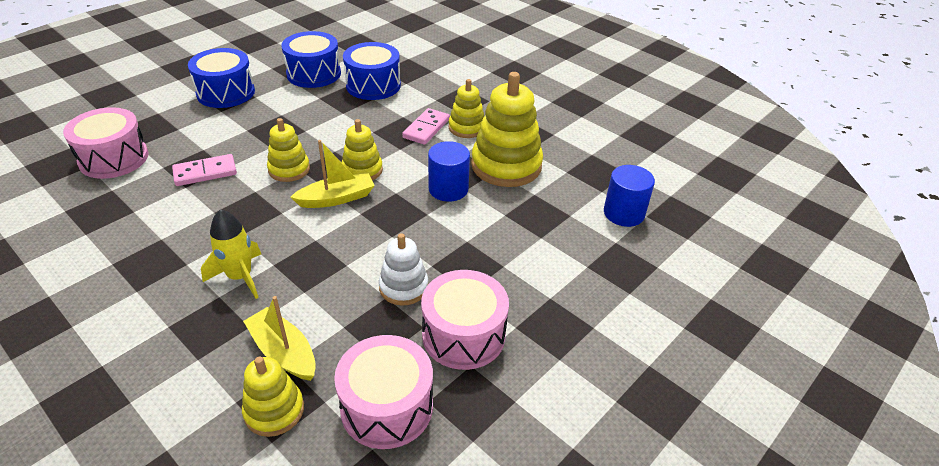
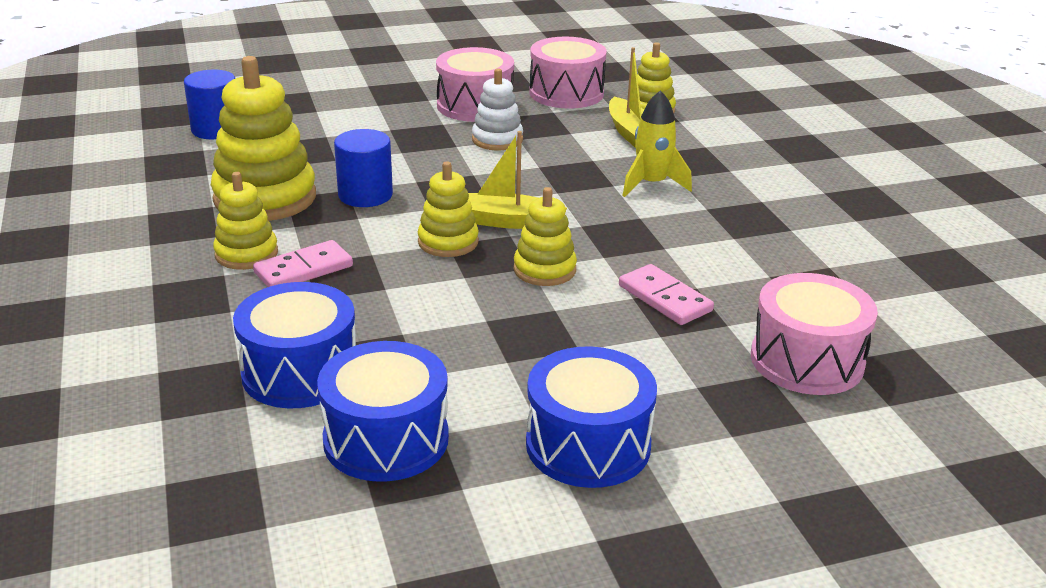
camera: 150 degrees left, 10 degrees down
(205, 172) = (665, 298): pink domino -> pink domino turned 45 degrees clockwise

